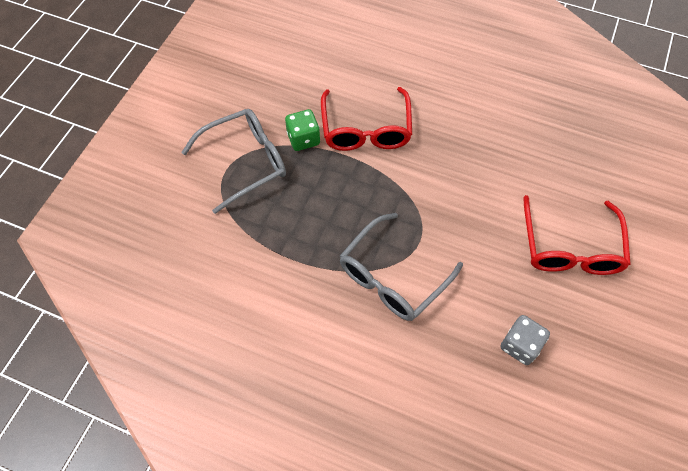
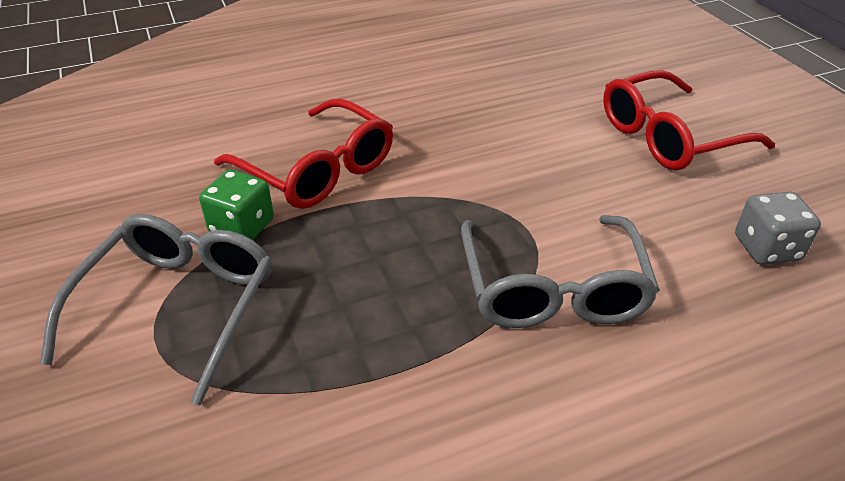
camera: 45 degrees left, 20 degrees down
(570, 247) = (669, 137): red glasses -> red glasses turned 105 degrees clockwise

